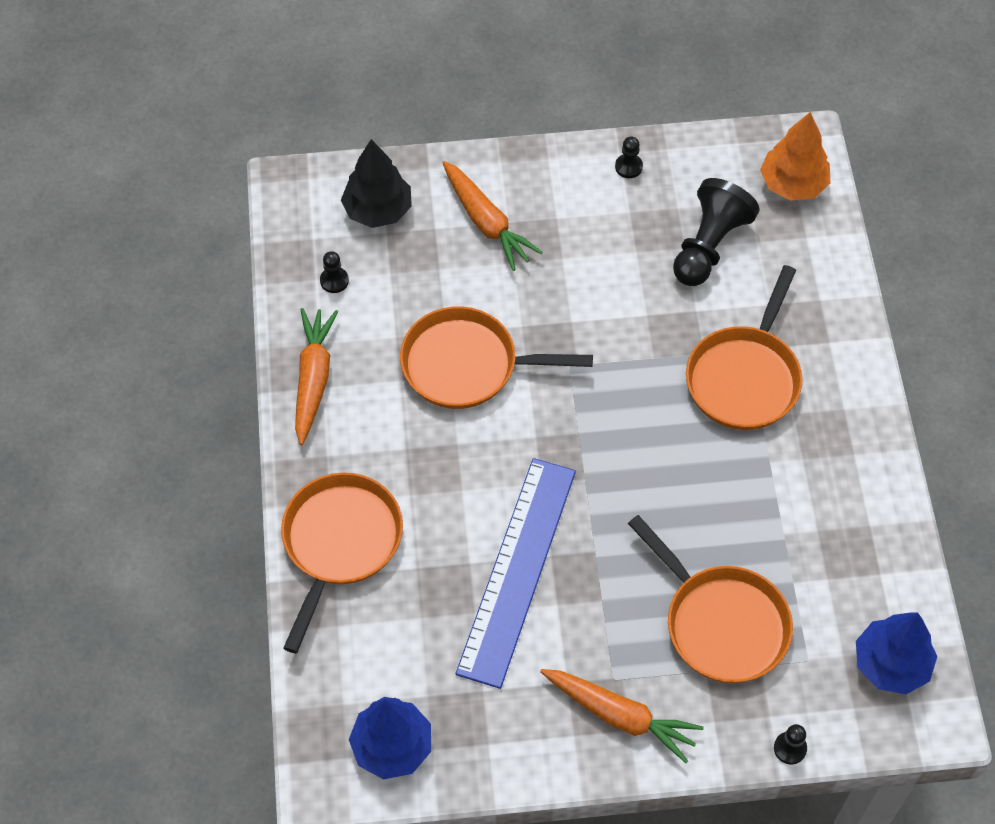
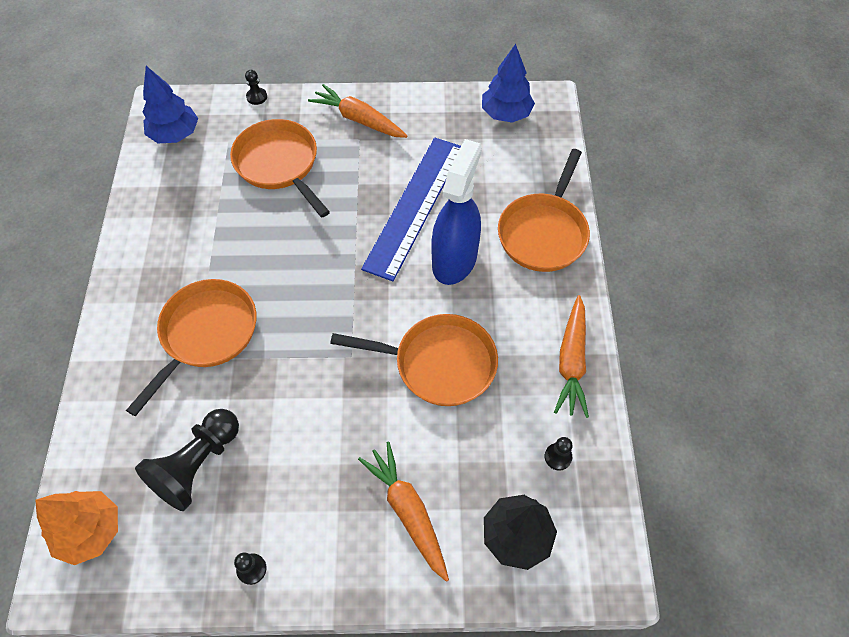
camera: 175 degrees left, 0 degrees up
(457, 495) = (454, 260): none -> blue spray bottle

